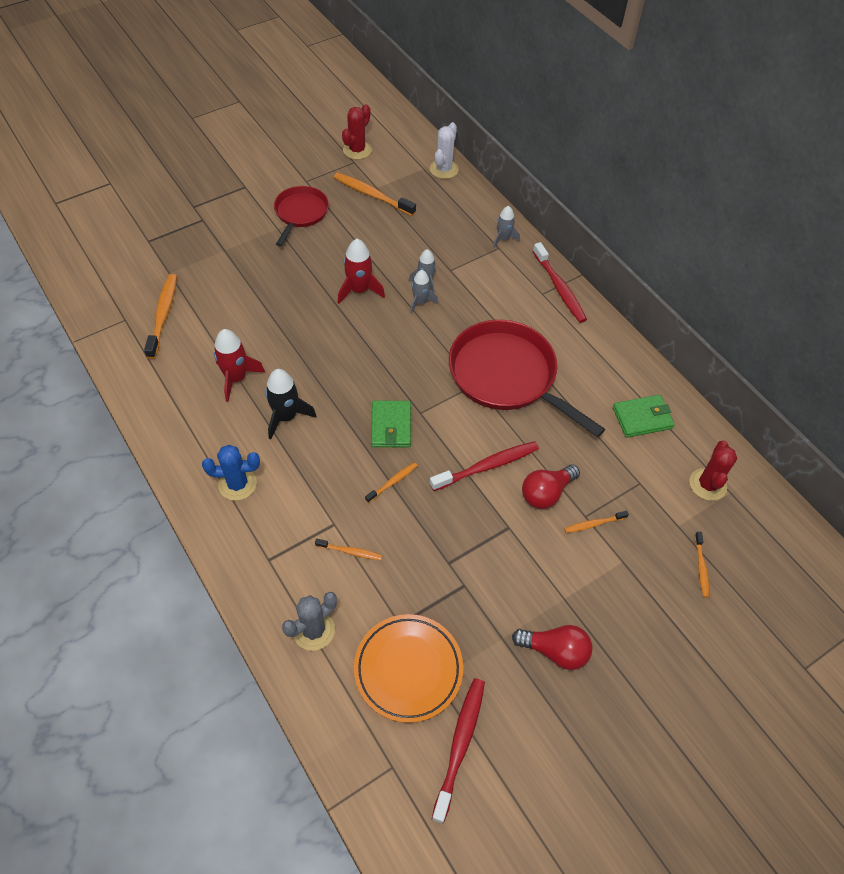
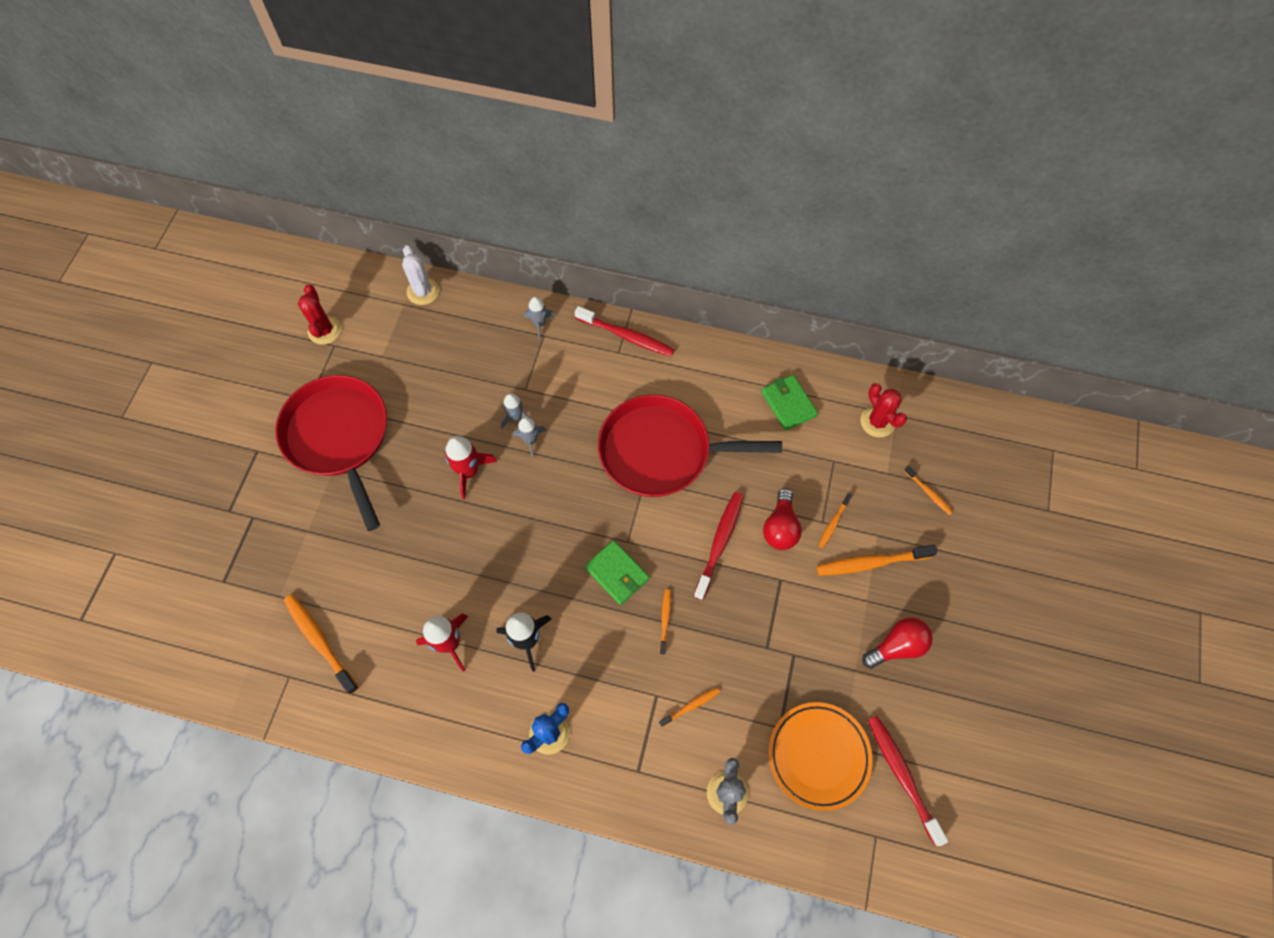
camera: 40 degrees left, 10 degrees up
(300, 213) = (339, 437): red pan -> red pan, size x1.74
(372, 195) = (385, 367): orange toothbrush -> orange toothbrush (871, 563)
(642, 418) = (788, 404): green wallet -> green wallet turned 60 degrees counterclockwise

